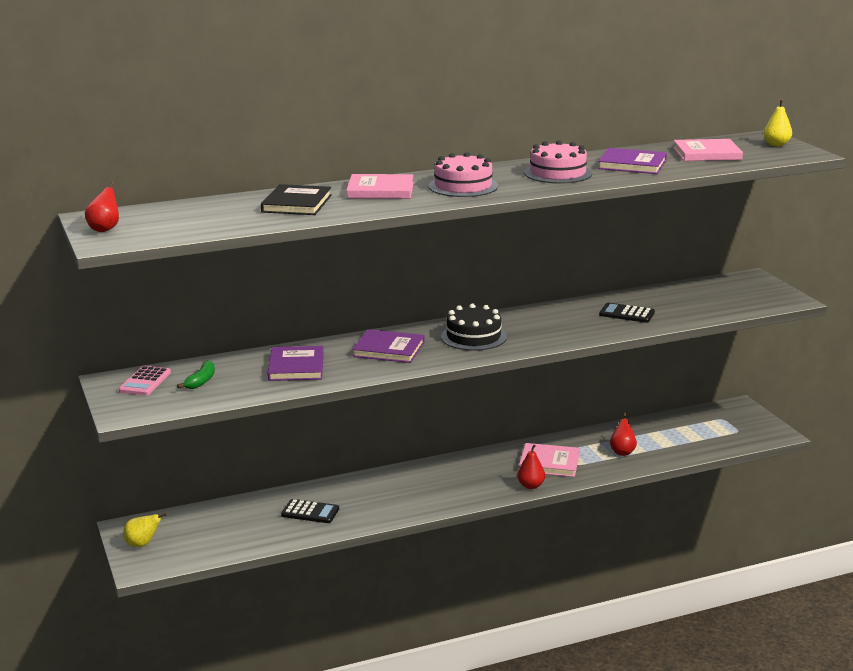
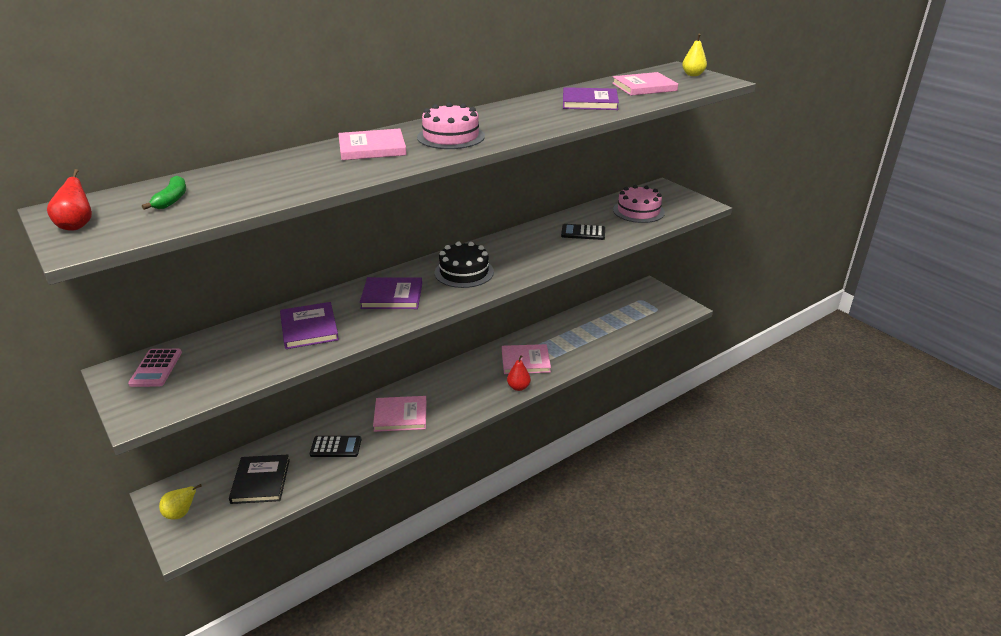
camera: 15 degrees left, 10 degrees up
(201, 381) = (216, 359): green banana -> green banana (172, 200)
(296, 203) = (291, 171): black book -> black book (260, 481)
(388, 494) = (400, 416): none -> pink book
(558, 173) = (530, 116): pink cake -> pink cake (638, 211)
(622, 452) = (579, 342): red pear -> none

